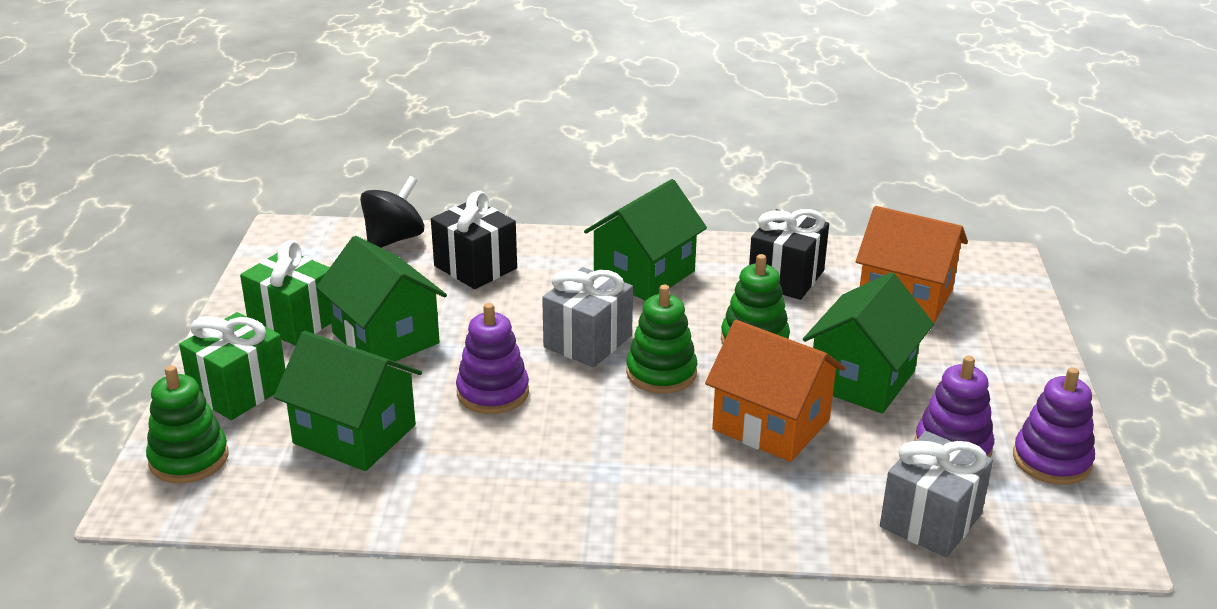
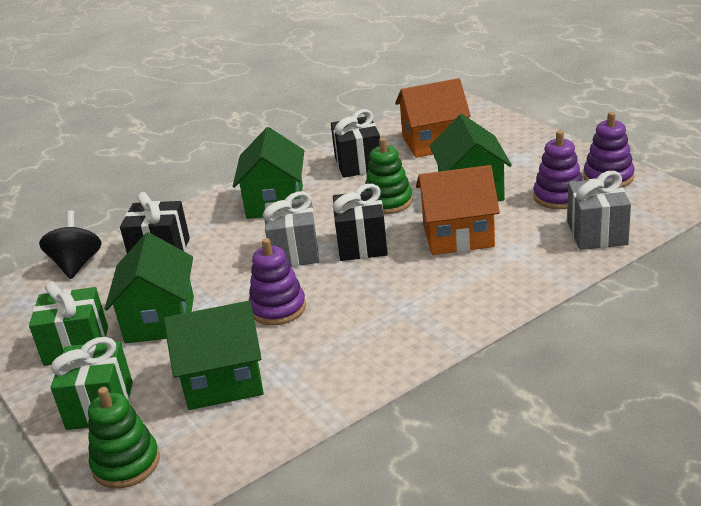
camera: 35 degrees left, 0 degrees up
(385, 338) = (160, 319): green house -> green house turned 75 degrees clockwise
(661, 373) = (362, 244): green stacking toy -> black gift

